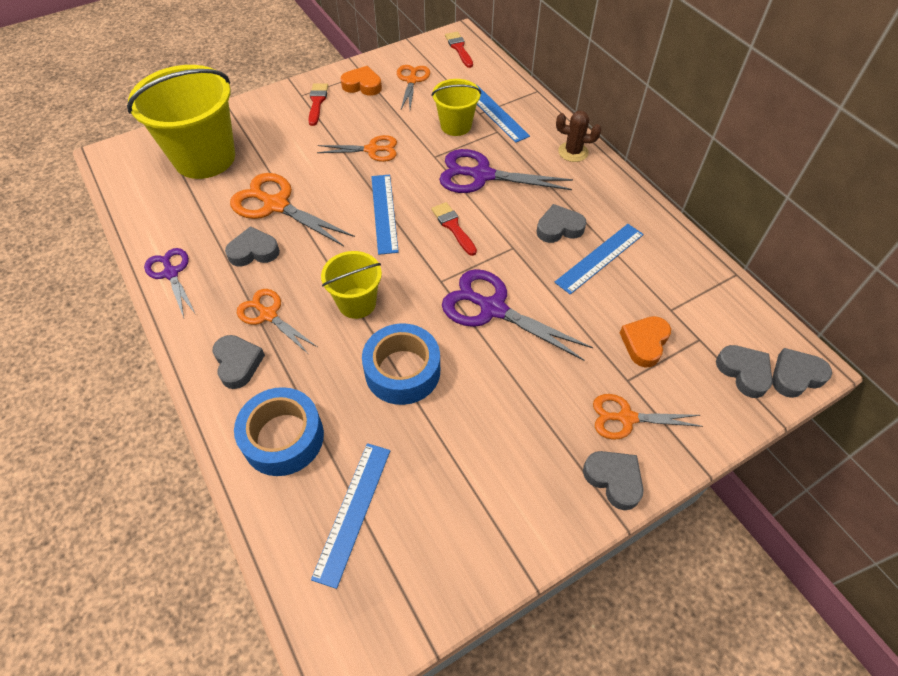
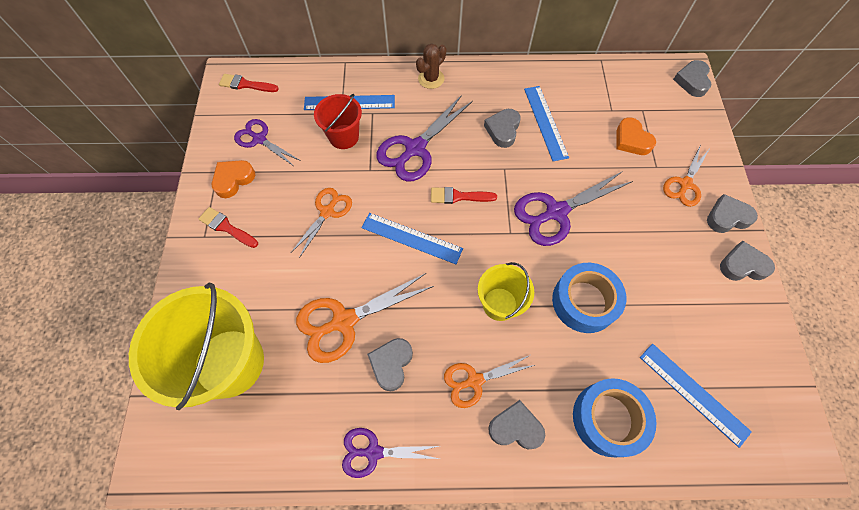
camera: 60 degrees left, 10 degrees up
(412, 80) = (259, 139): orange scissors -> purple scissors
(456, 125) = (344, 137): yellow bucket -> red bucket
(744, 372) = (678, 104): grey heart -> grey heart (742, 265)

